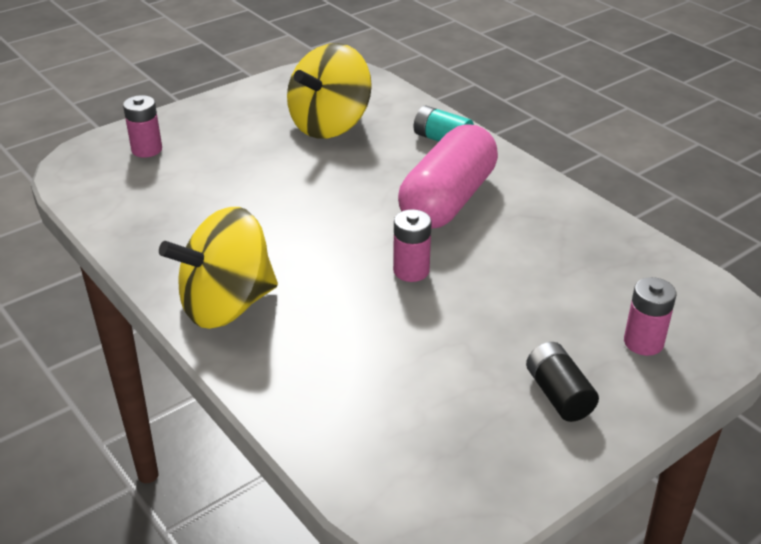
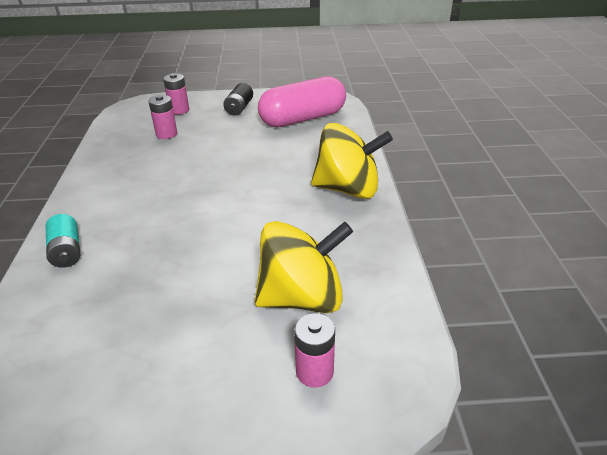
camera: 145 degrees left, 0 degrees up
(330, 125) = (117, 315): yellow spinning top -> yellow spinning top (302, 297)
(411, 271) = (228, 169): pink battery -> pink battery (166, 134)
(448, 200) = (146, 200): pink capsule -> pink capsule (303, 119)

